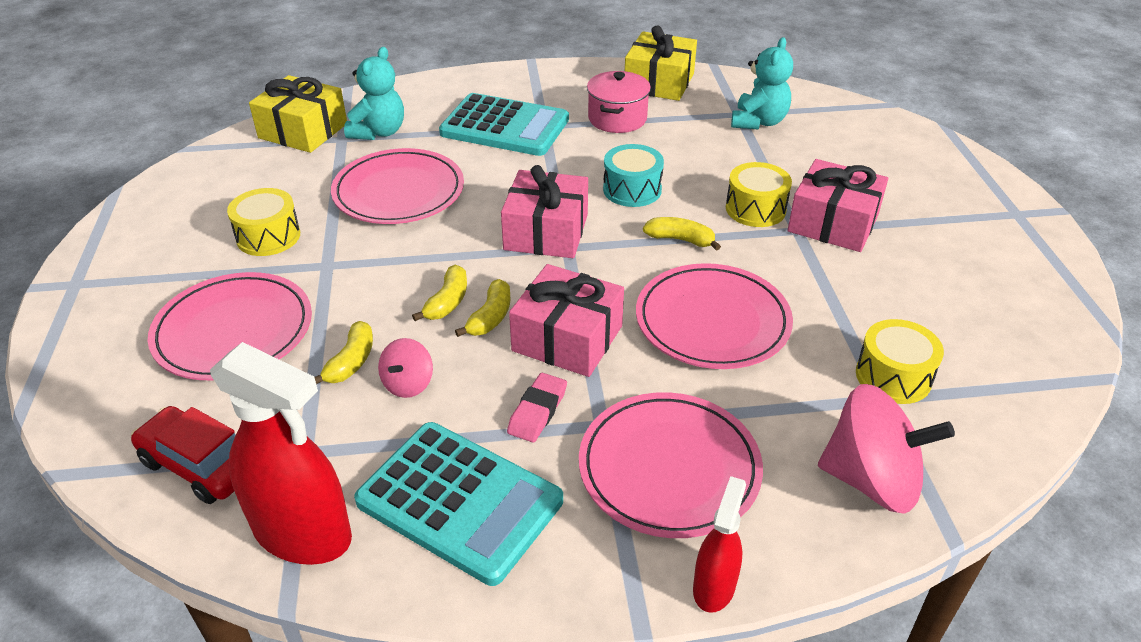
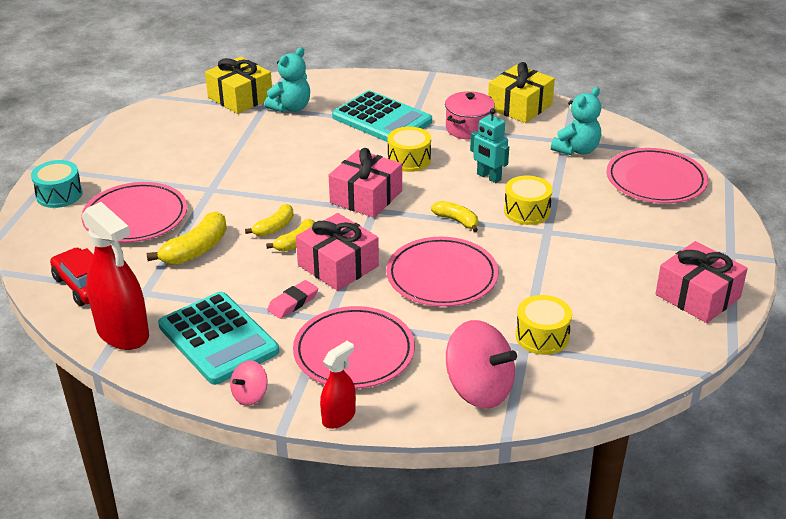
camera: 20 degrees right, 5 degrees down
(268, 236) = (183, 164): yellow drum -> yellow drum (409, 160)
(351, 362) = (196, 250): yellow banana -> yellow banana, size x1.56
(399, 192) = (282, 151): pink plate -> pink plate (655, 180)
(408, 384) = (223, 269): pink spinning top -> pink spinning top (250, 395)
(632, 190) = (445, 180): turquoise drum -> turquoise drum (59, 195)
(681, 175) = (488, 177): none -> turquoise robot
(833, 223) = (578, 232): pink gift -> pink gift (697, 296)

